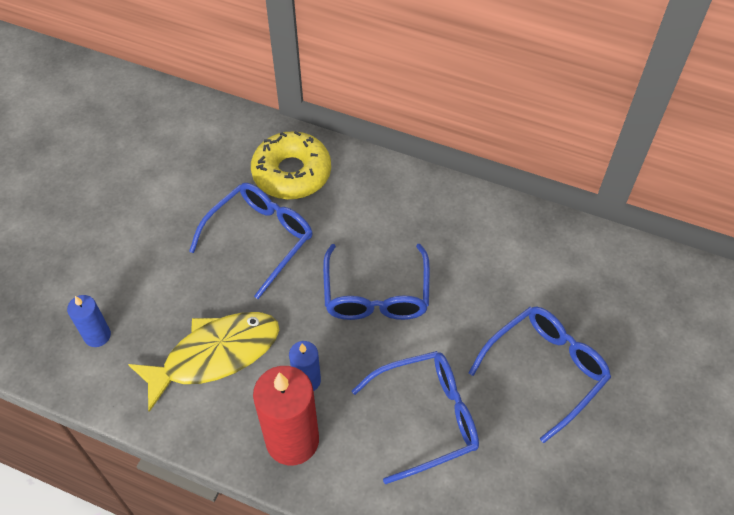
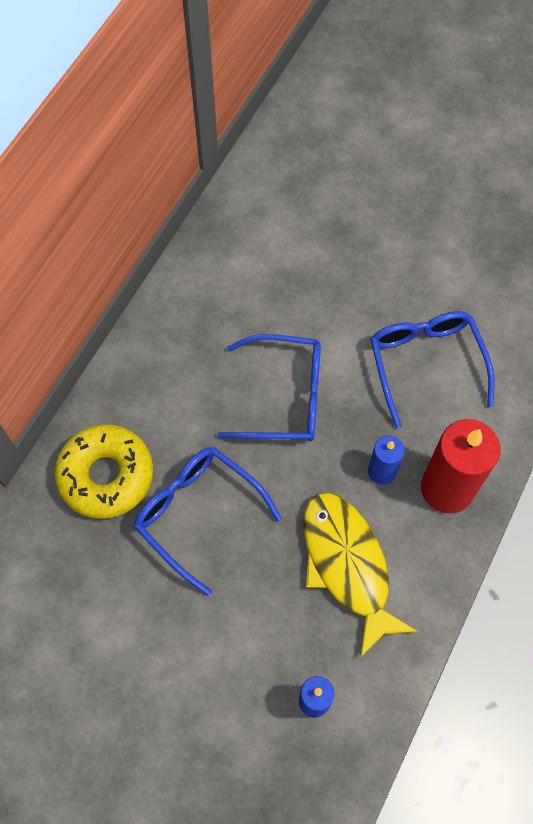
camera: 85 degrees left, 10 degrees up
(545, 370) = (380, 257): blue glasses -> none

